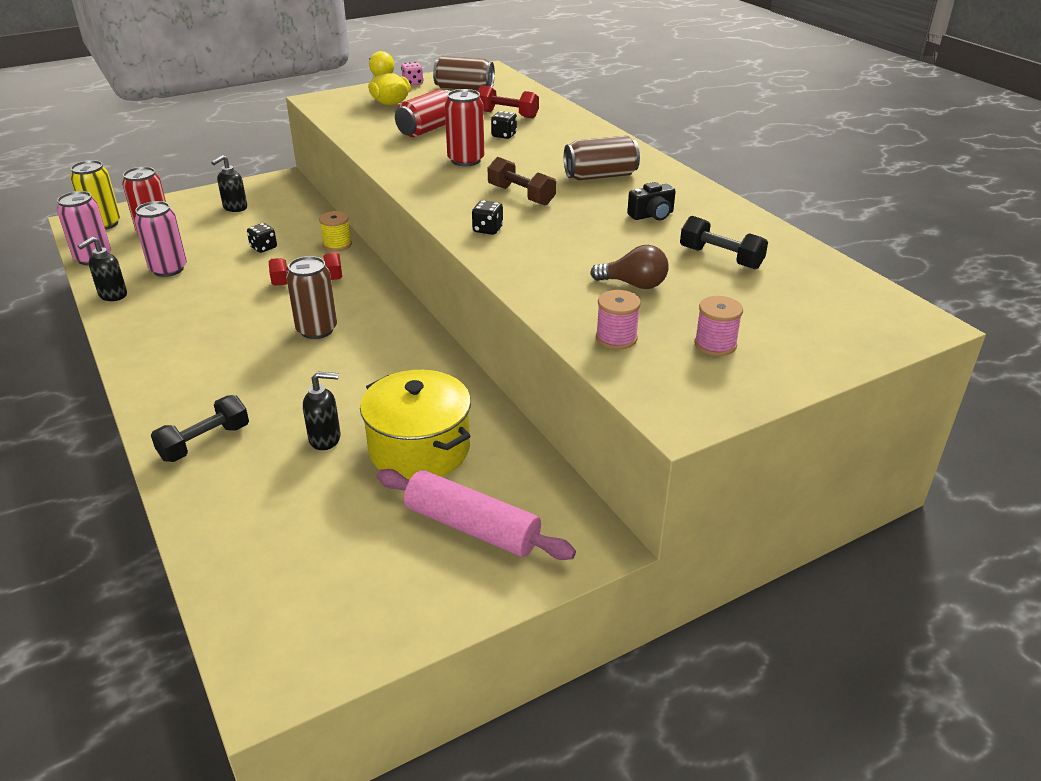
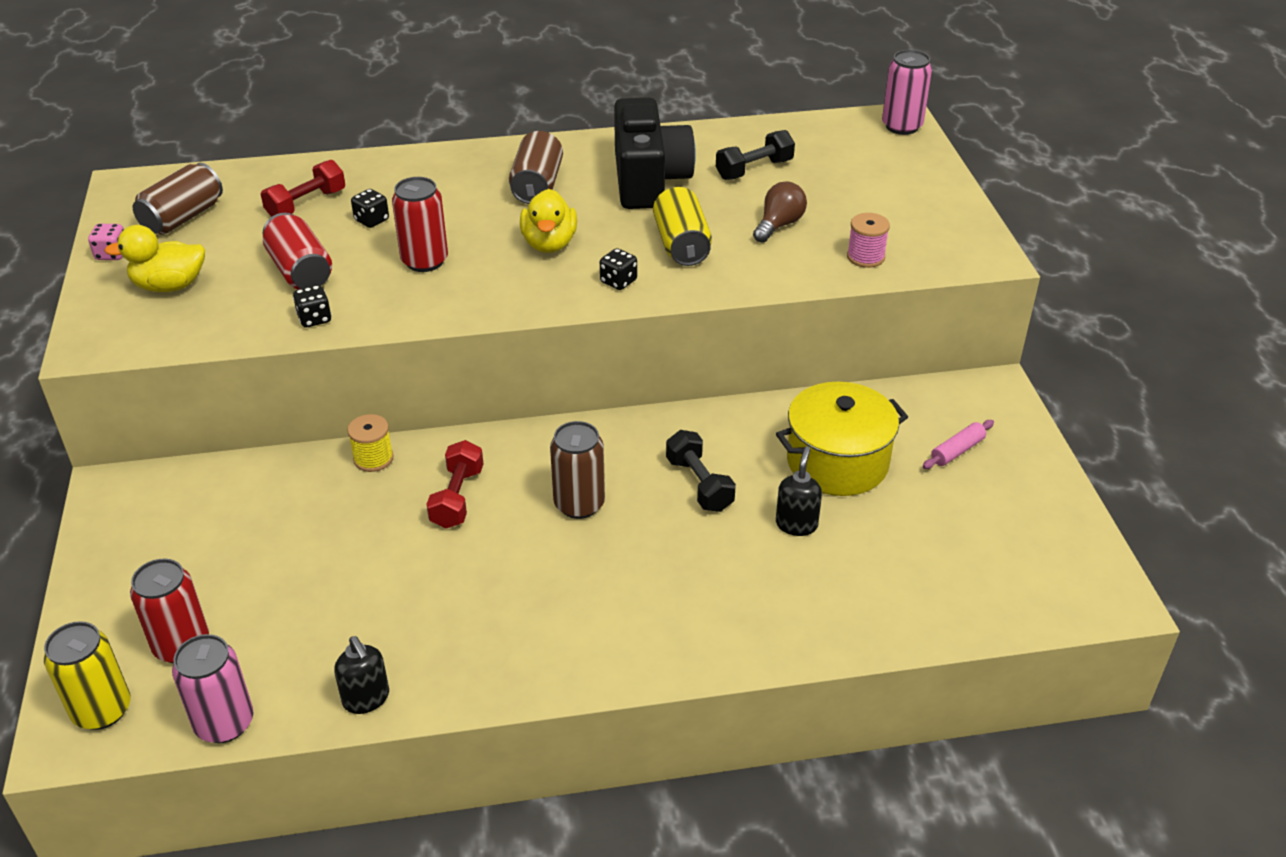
camera: 70 degrees left, 5 degrees up
(168, 269) = (326, 633): pink can -> pink can (902, 126)
(205, 442) = (766, 619): black dumbbell -> black dumbbell (699, 484)
(235, 208) = (172, 548): black soap dispenser -> none
(263, 248) = (330, 529): black dice -> black dice (314, 319)
(472, 527) = (957, 451): pink rolling pin -> pink rolling pin, size x0.51
(521, 195) = (549, 244): brown dumbbell -> yellow duck
(562, 245) = (681, 245): none -> yellow can
(652, 215) = (648, 180): black camera -> black camera, size x2.33
(715, 344) = (894, 213): pink spool -> none

